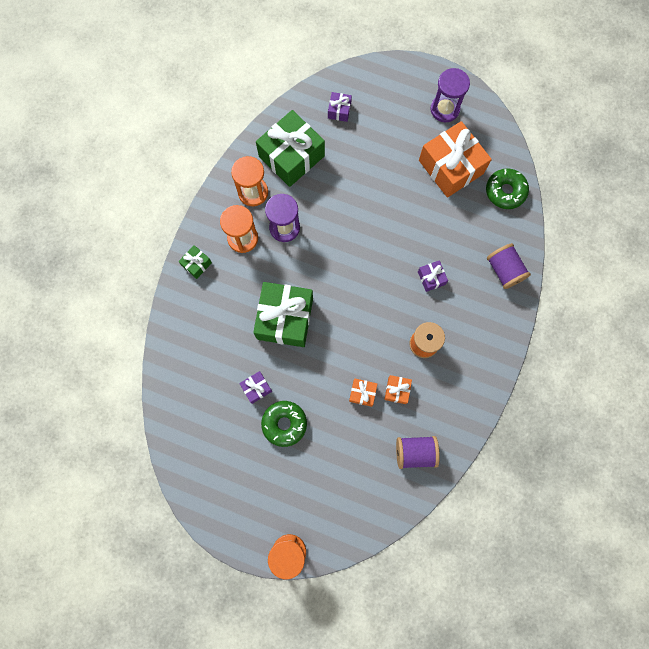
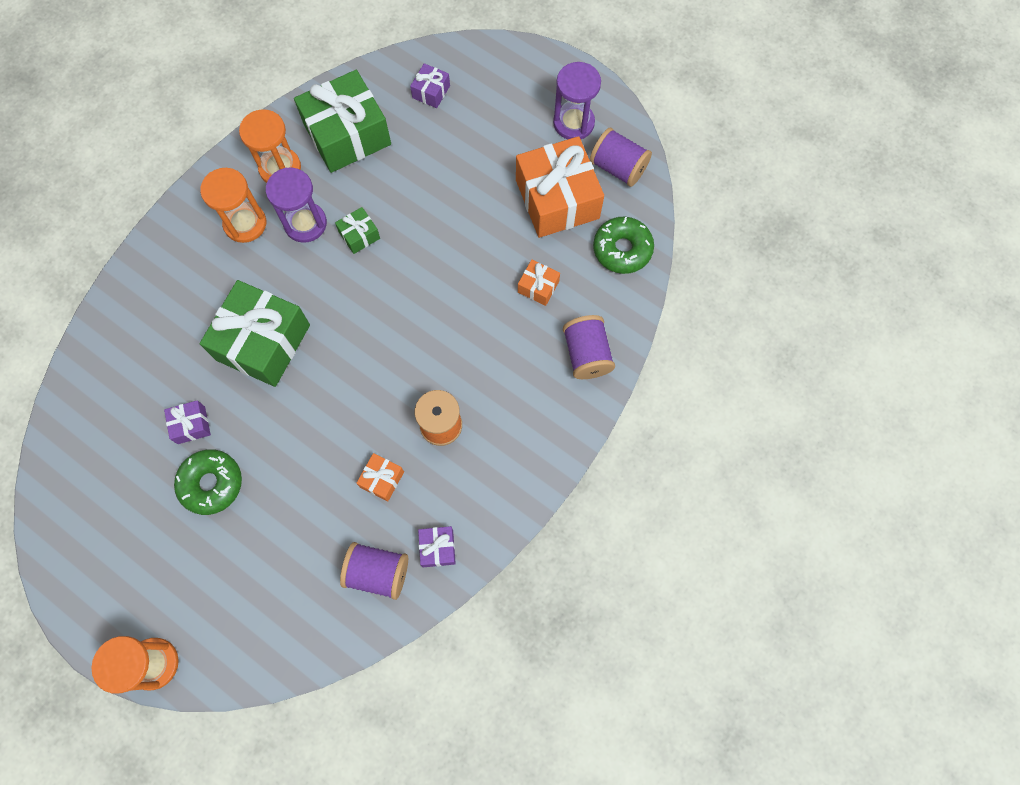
camera: 15 degrees right, 5 degrees down
(196, 264) = (172, 241): green gift -> green gift (359, 235)
(362, 393) = (333, 470): orange gift -> orange gift (538, 287)
(431, 278) = (481, 339): purple gift -> purple gift (438, 548)
(484, 134) = (618, 167): none -> purple spool

